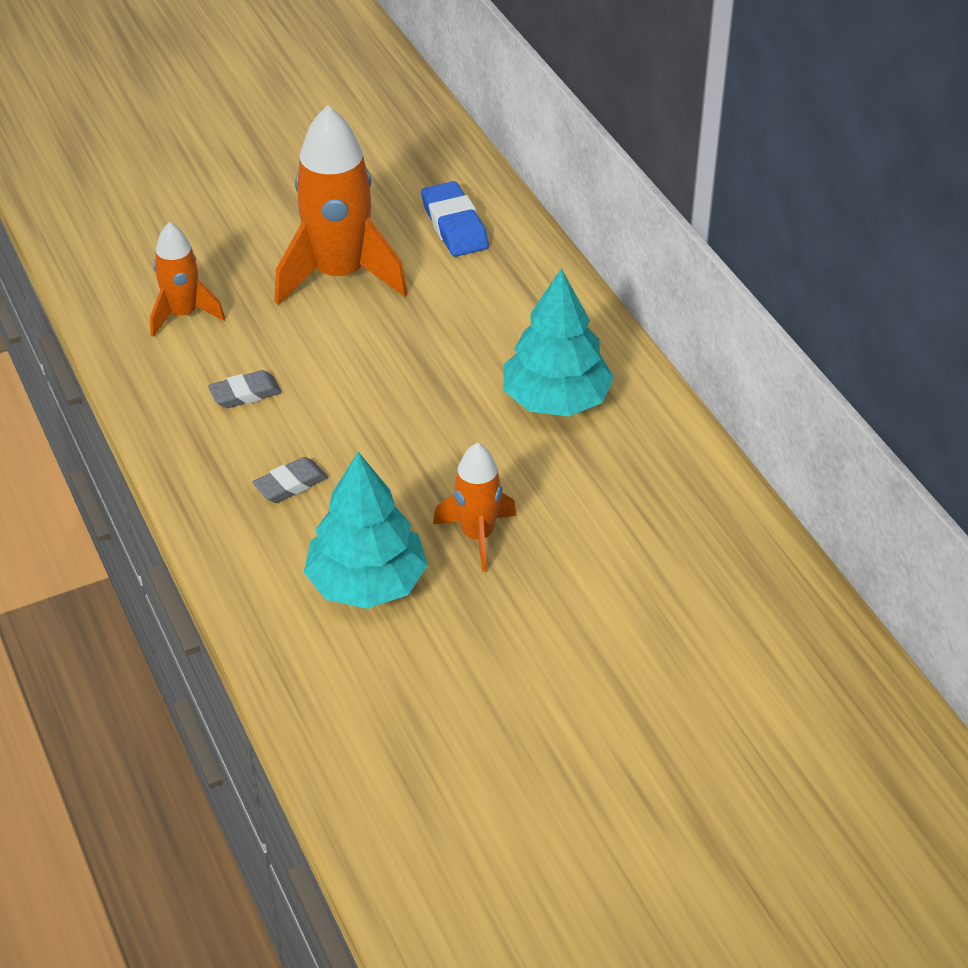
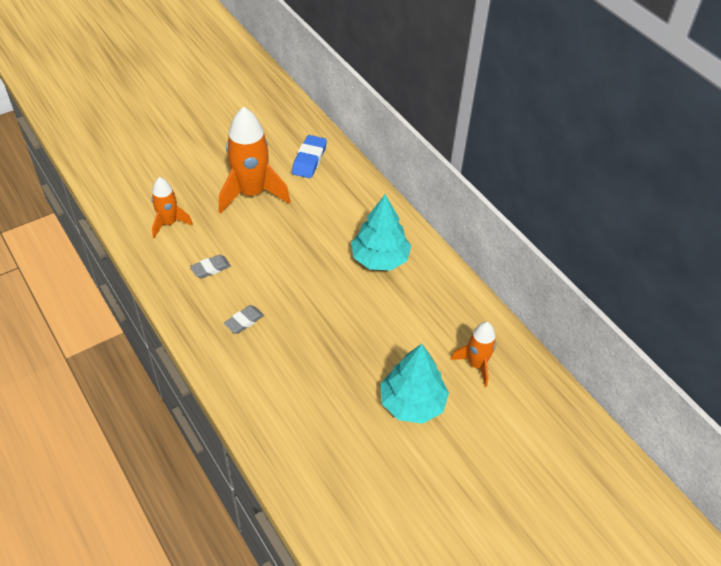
camera: 10 degrees left, 5 degrees up
(367, 583) = (295, 378): turquoise tree -> turquoise tree (412, 403)
(454, 226) = (309, 160): blue eraser -> blue eraser turned 45 degrees clockwise
(477, 536) = (350, 343): orange rocket -> orange rocket (476, 364)

